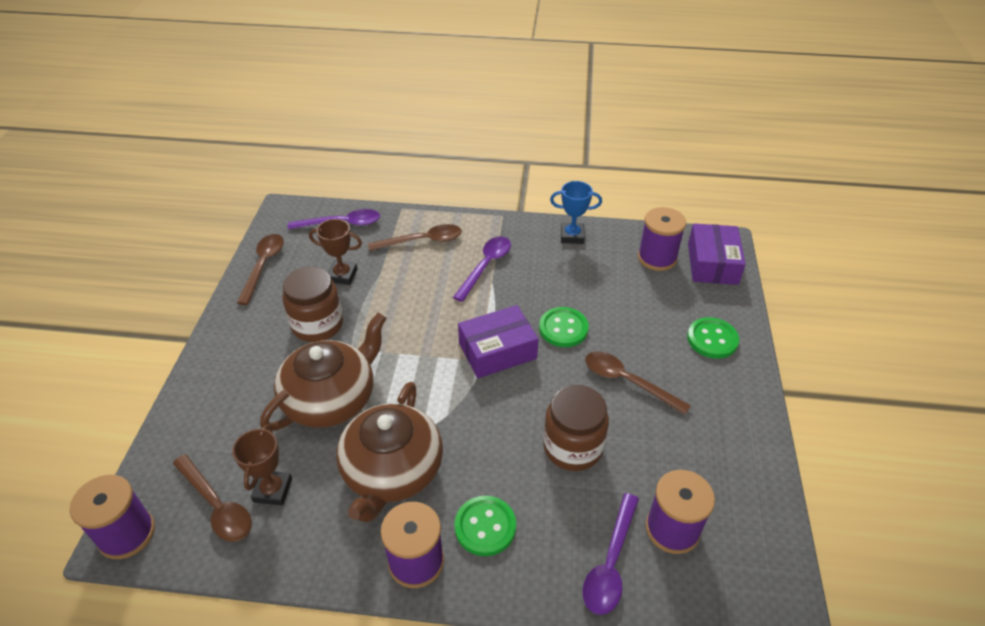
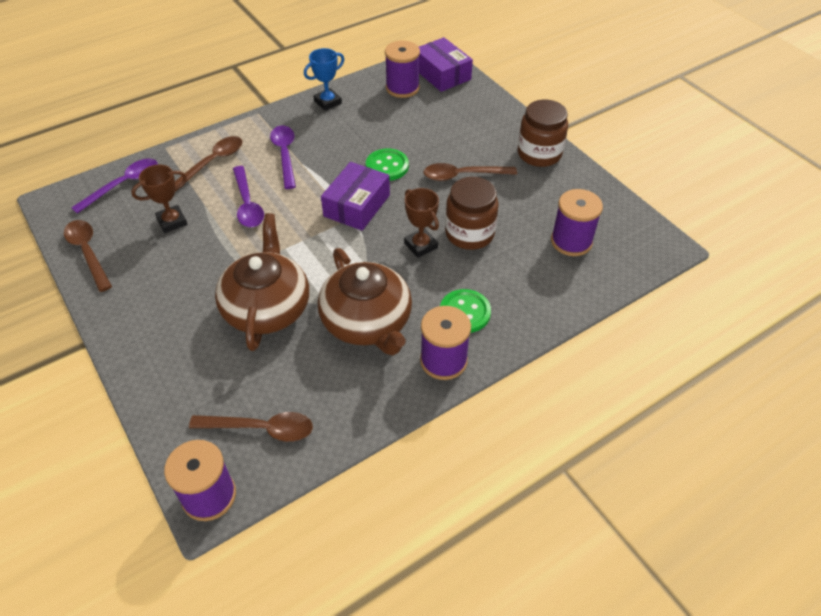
camera: 40 degrees left, 5 degrees up
(273, 490) = (293, 390): brown trophy -> brown trophy (421, 245)
(317, 325) = (194, 267): brown jar -> brown jar (539, 154)
(610, 563) = (557, 281): purple spoon -> purple spoon (247, 204)
(712, 339) = (488, 121): green button -> none

